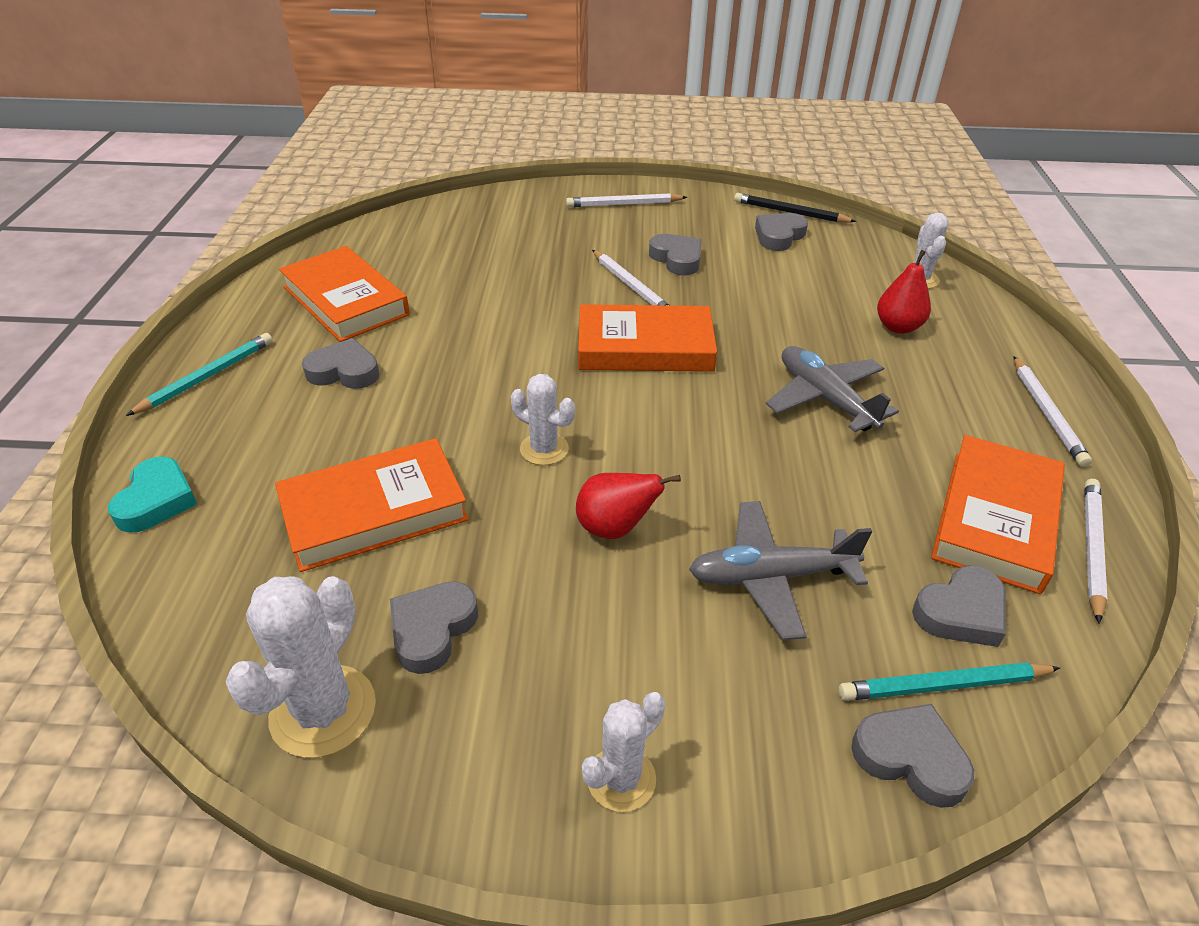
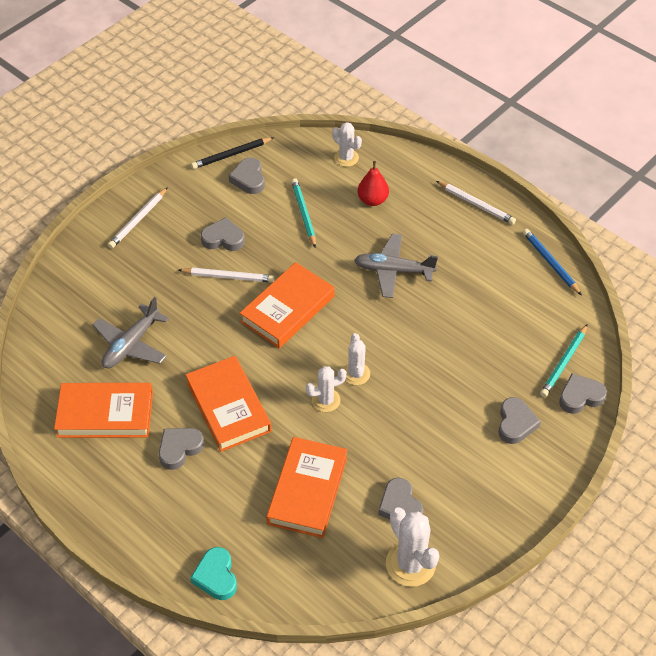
camera: 50 degrees left, 10 degrees up
(157, 500) = (216, 576): turquoise heart -> turquoise heart turned 150 degrees counterclockwise
(207, 377) = (121, 514): turquoise pencil -> turquoise pencil (303, 214)
(615, 528) = (401, 407): red pear -> none
(621, 779) = (519, 485): white cactus -> white cactus (356, 374)
(771, 577) = (474, 374): grey plane -> grey plane (131, 344)
(961, 612) = (541, 329): grey heart -> grey heart (515, 423)
(995, 519) = (511, 278): orange book -> orange book (228, 407)
(1091, 548) = (550, 263): white pencil -> blue pencil

